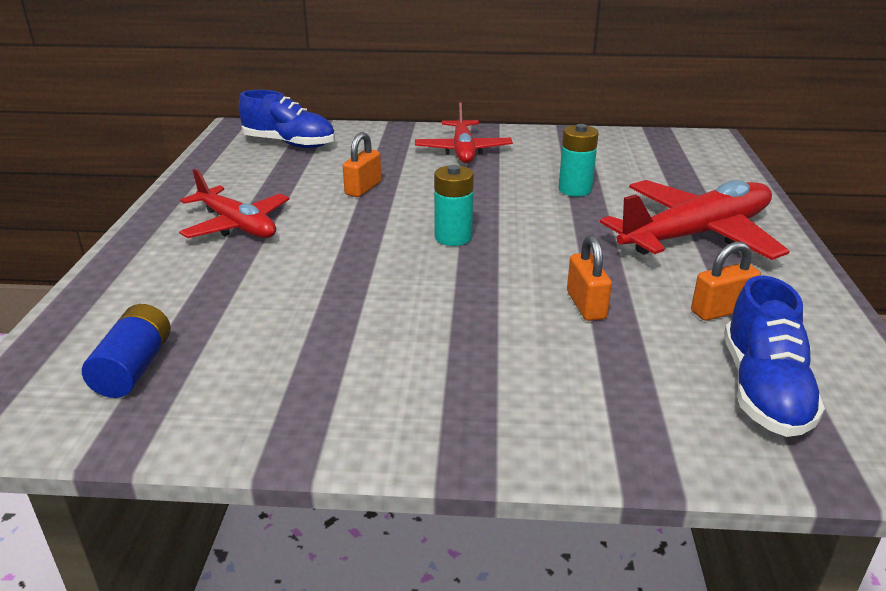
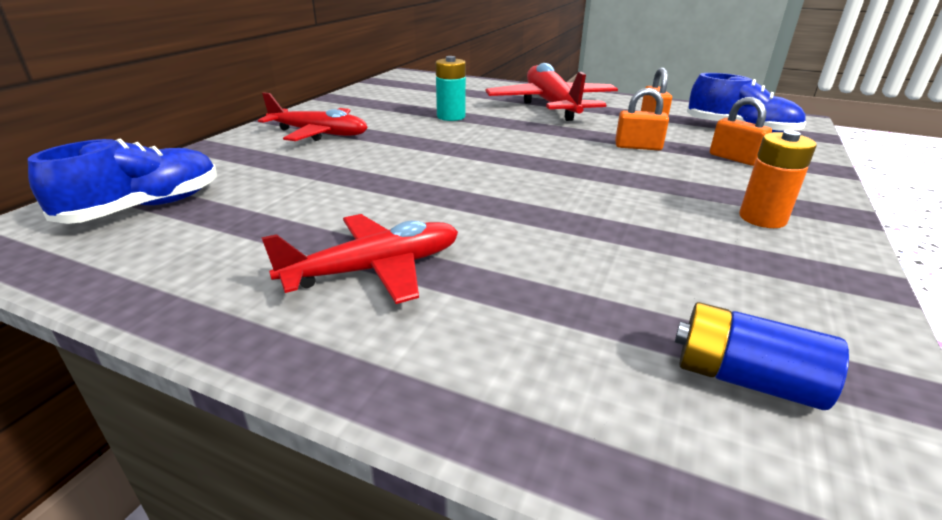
camera: 70 degrees left, 0 degrees up
(363, 188) = (352, 185): orange padlock -> orange padlock (734, 158)
(414, 391) = (762, 218): none -> orange battery
(453, 237) = (503, 166): turquoise battery -> none

